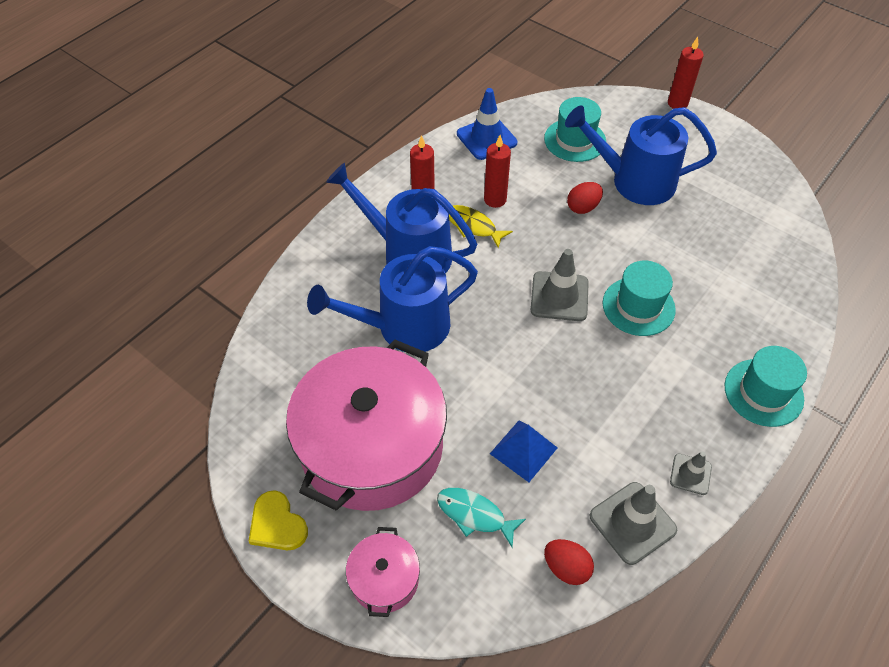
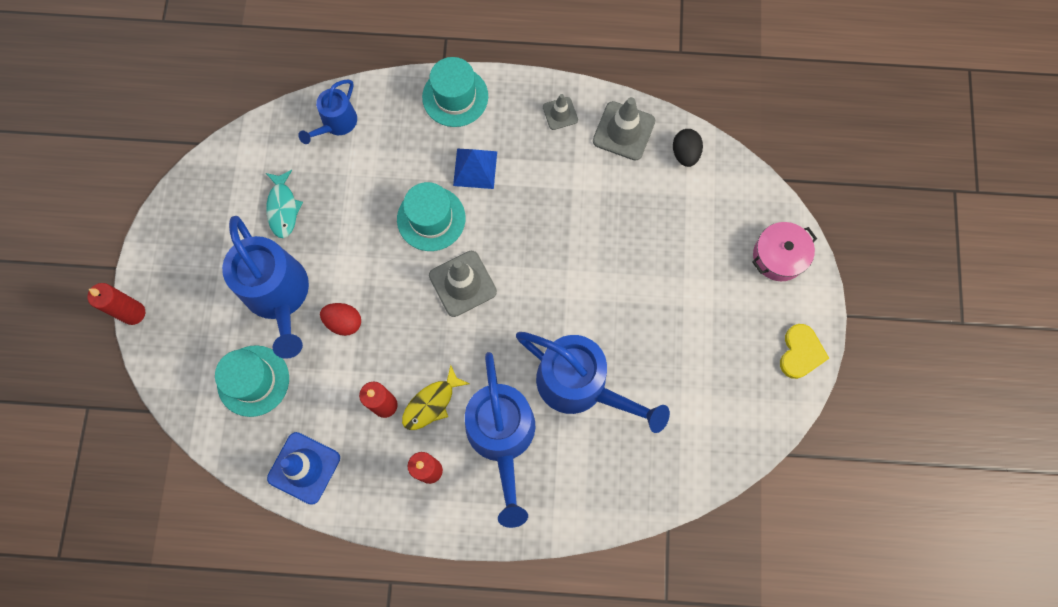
camera: 125 degrees left, 20 degrees up
(371, 446) = (698, 333): pink pot -> none
(473, 226) = (431, 403): yellow fish -> yellow fish turned 45 degrees clockwise
(475, 515) = (693, 229): turquoise fish -> turquoise fish (283, 208)
(523, 450) = (622, 228): blue pyramid -> blue pyramid (475, 168)
(566, 568) = (685, 153): red egg -> black egg
(782, 287) = (336, 124): none -> blue watering can

